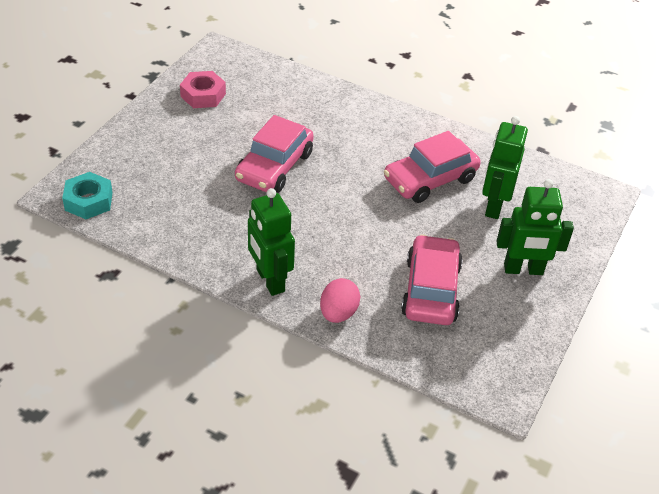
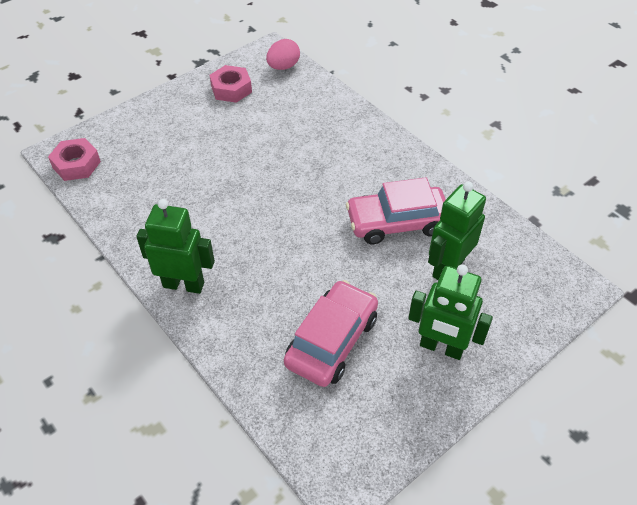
camera: 25 degrees right, 5 degrees up
(88, 201) = (76, 164): turquoise nut -> pink nut
(270, 280) = (184, 284): green robot -> green robot turned 105 degrees clockwise
(274, 166) = (254, 172): pink car -> none
(338, 313) = (227, 338): pink egg -> pink egg (283, 67)

